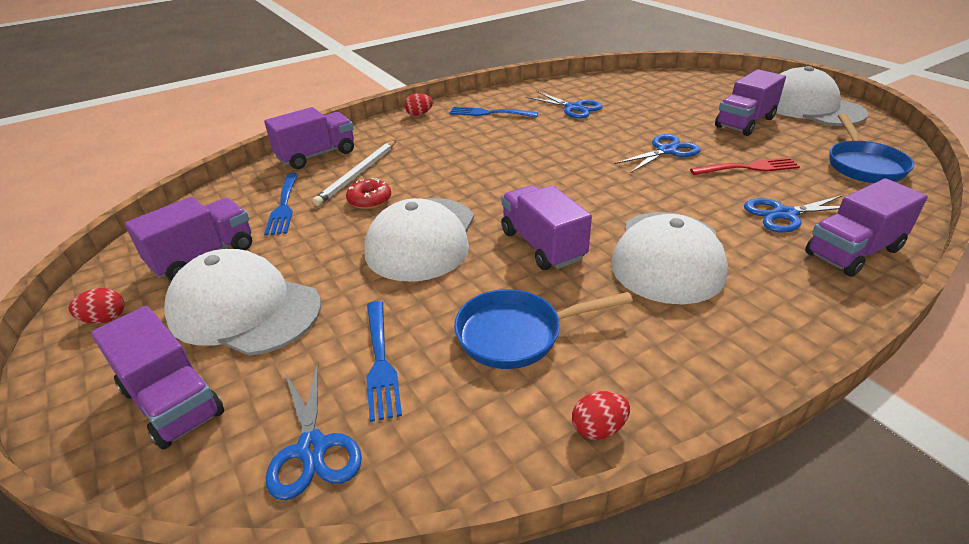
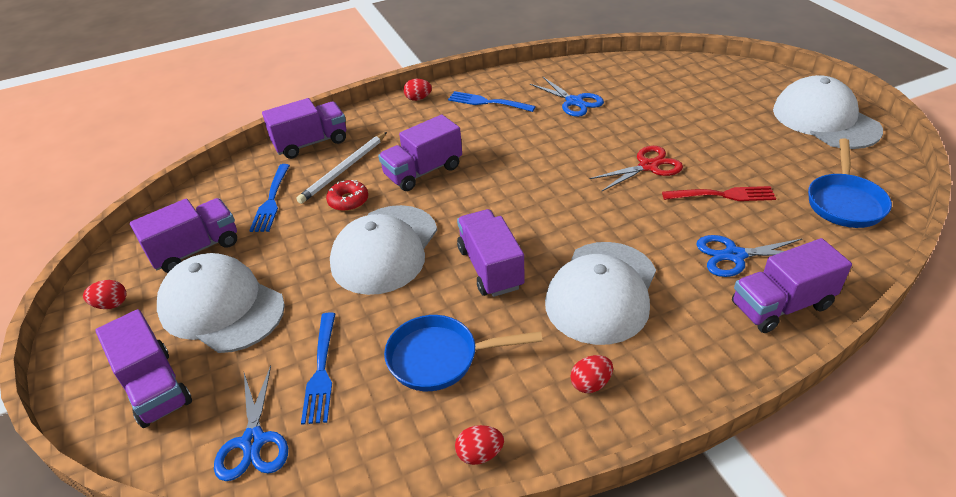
camera: 10 degrees right, 5 degrees up
(666, 151) = (648, 166): blue scissors -> red scissors
(694, 342) = (590, 384): none -> red egg
(745, 123) = (745, 136): purple truck -> purple truck (423, 171)

